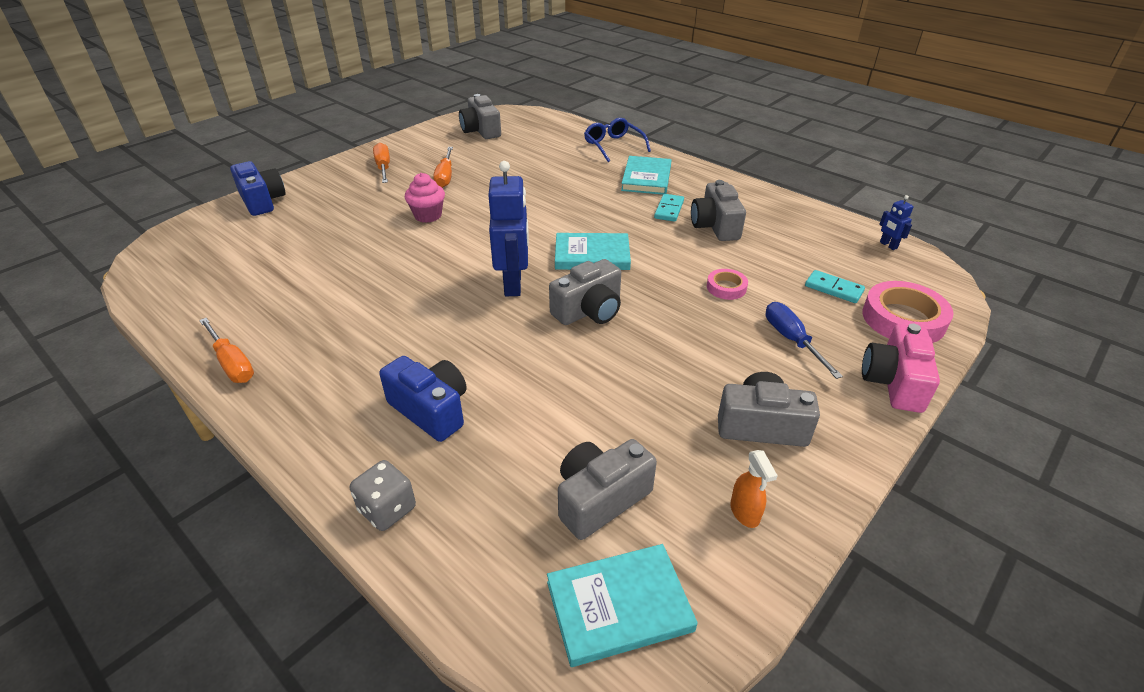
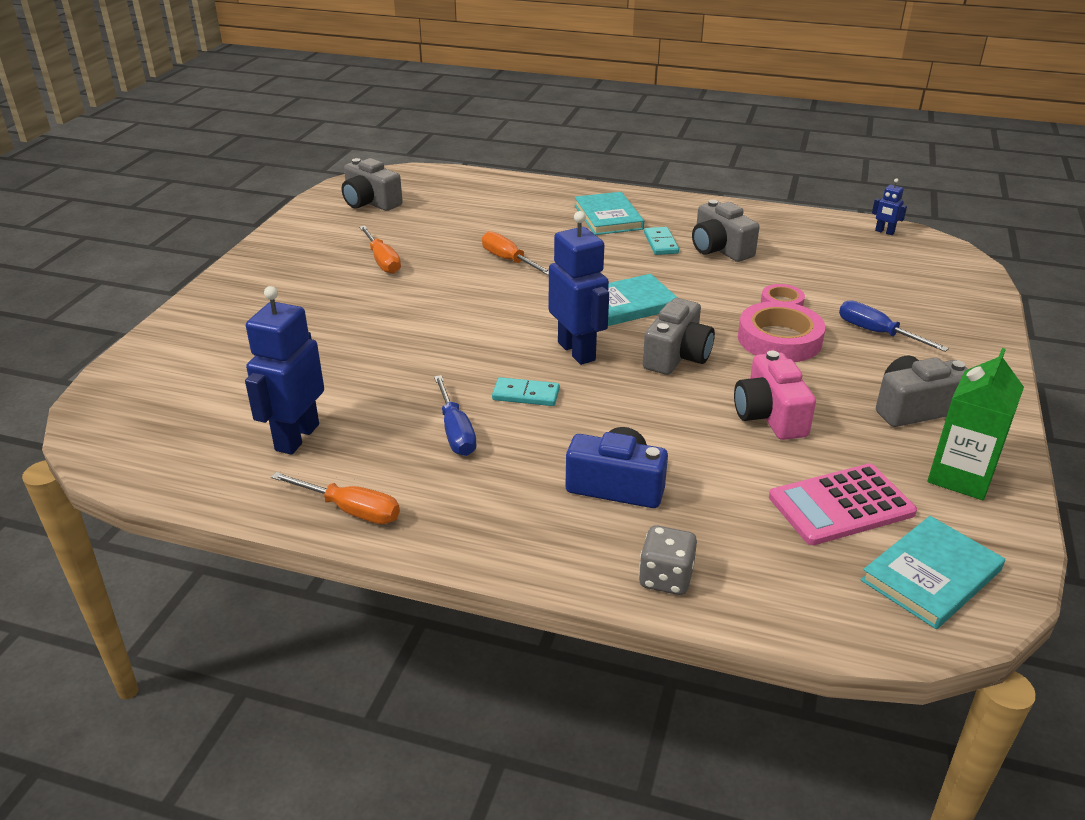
camera: 25 degrees left, 5 degrees down
(257, 295) = (296, 437): none -> blue robot
(262, 201) = (177, 338): blue camera -> none
(361, 324) = (455, 432): none -> blue screwdriver
(383, 167) = (294, 267): orange screwdriver -> orange screwdriver (509, 260)
(428, 215) = (408, 307): pink cupcake -> none
(600, 499) = (841, 505): grey camera -> pink calculator
(613, 146) = (540, 190): blue glasses -> none
(744, 513) = (960, 476): orange spray bottle -> green carton
(833, 289) = (872, 281): turquoise domino -> turquoise domino (526, 395)
(893, 382) = (983, 344): pink camera -> pink camera (769, 415)
(903, 319) = (948, 292): pink tape -> pink tape (779, 339)

